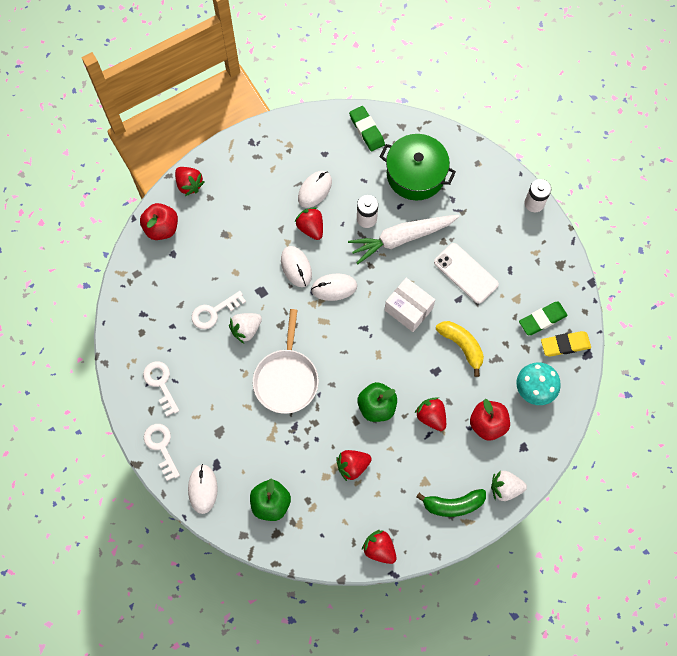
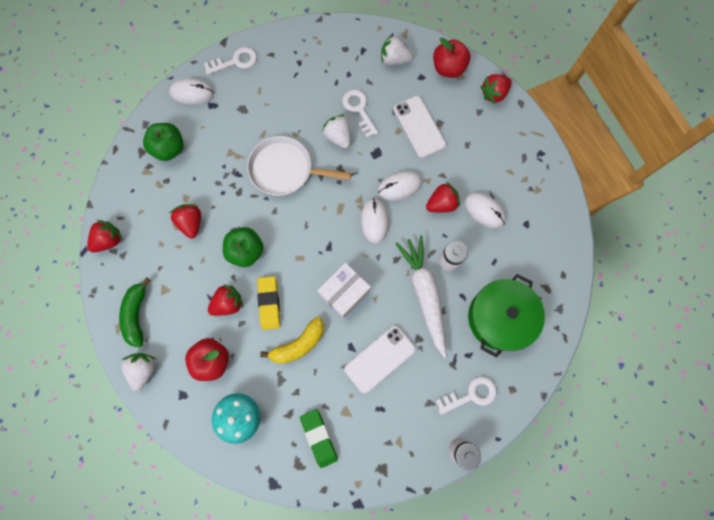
camera: 95 degrees right, 5 degrees up
(153, 281) = (394, 59): none -> white strawberry
(161, 384) = (294, 63): white key -> white key (471, 395)
(230, 253) = (419, 127): none -> white phone
(366, 130) = (554, 270): green eraser -> none
(565, 345) = (287, 459): yellow eraser -> yellow eraser (269, 303)

